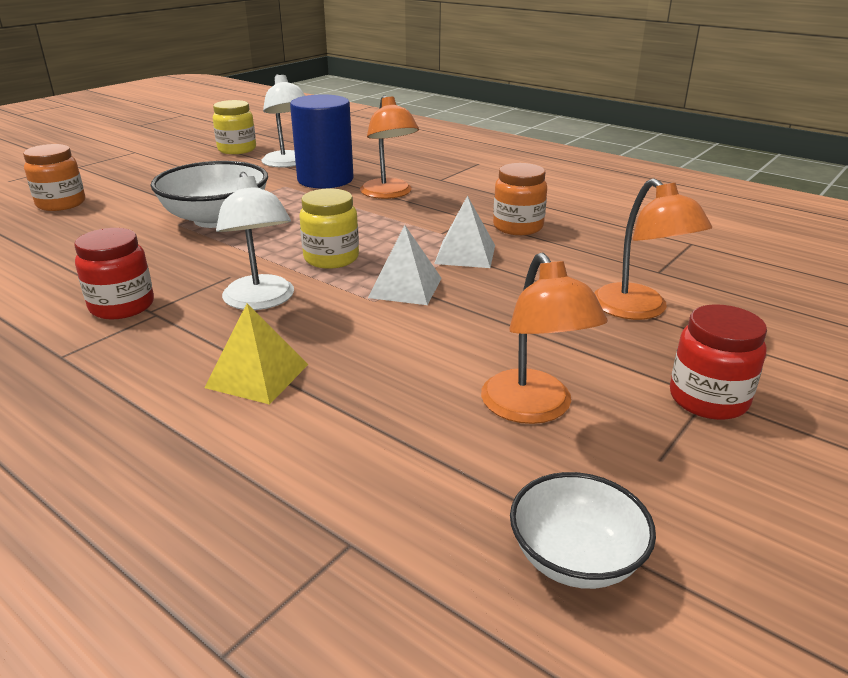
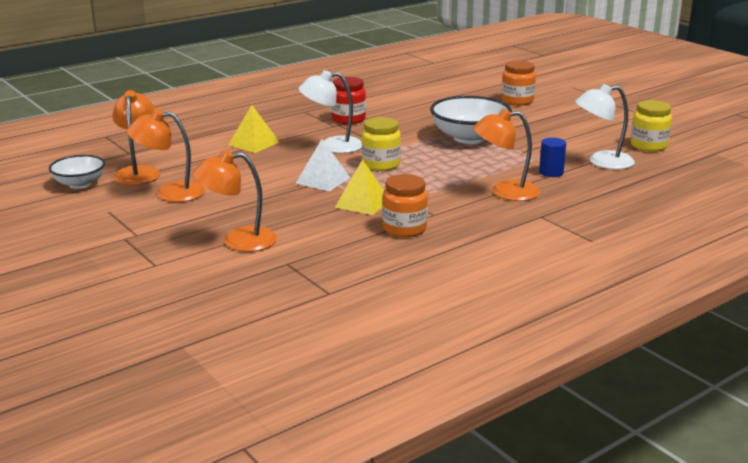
camera: 105 degrees right, 5 degrees down
(325, 179) = (551, 172): blue cylinder -> blue cylinder, size x0.47
(463, 483) = (138, 172): none -> orange lamp
(465, 254) = (362, 203): white pyramid -> yellow pyramid
(708, 399) = (134, 234): red jar -> none

